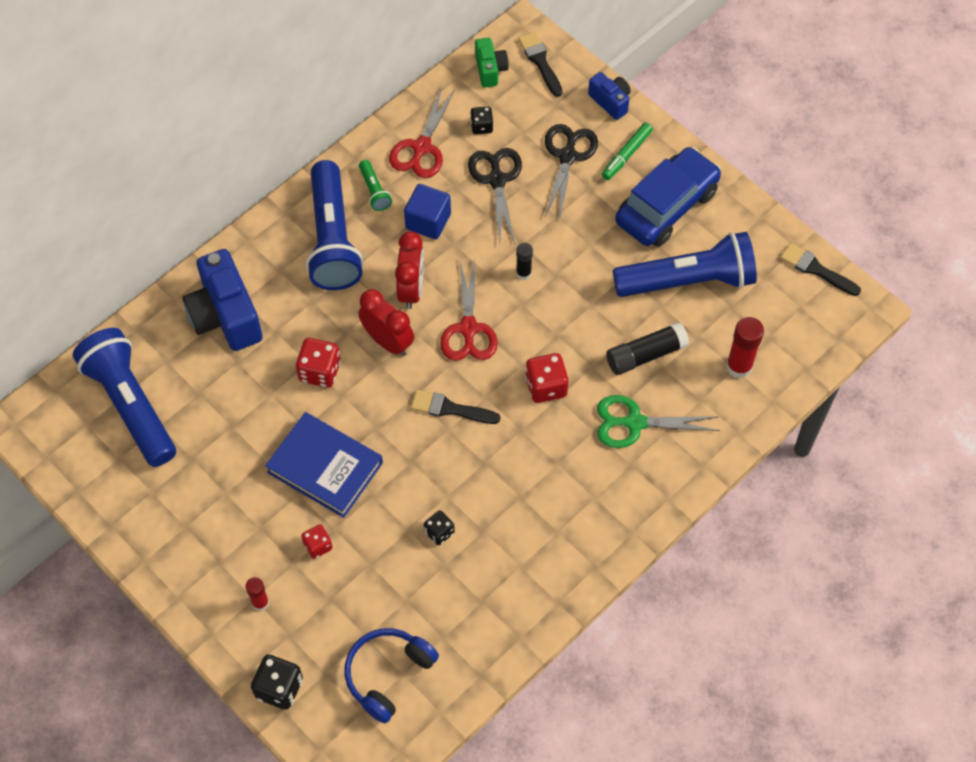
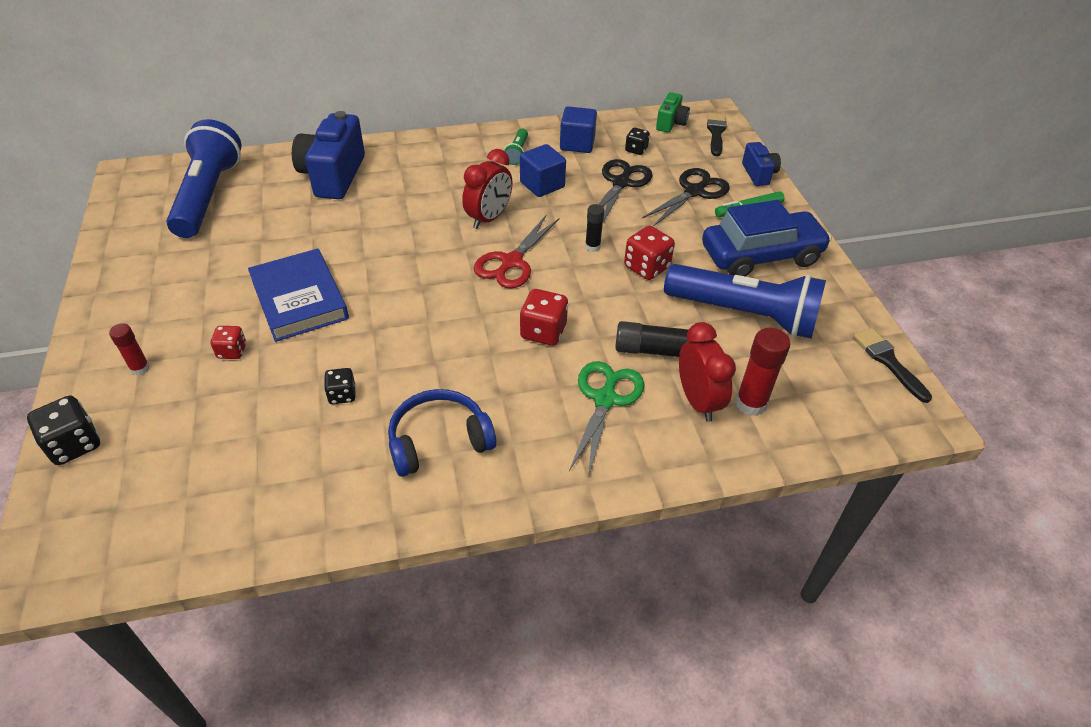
camera: 30 degrees right, 15 degrees down
(320, 371) = (364, 237): red dice -> red dice (646, 267)
(332, 239) = (458, 166): blue flashlight -> none
(388, 341) = (437, 242): red clock -> red clock (697, 401)
(388, 675) = (173, 490): blue headphones -> blue headphones (439, 441)
(421, 148) = (577, 144): red scissors -> blue cube
(450, 409) = (443, 308): black brush -> none
(634, 423) = (605, 399): green scissors -> green scissors turned 75 degrees clockwise

